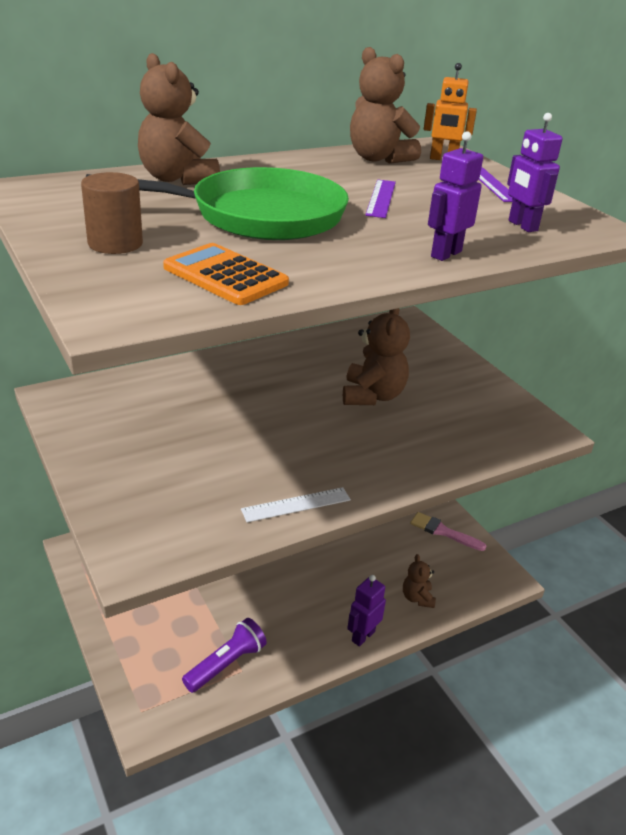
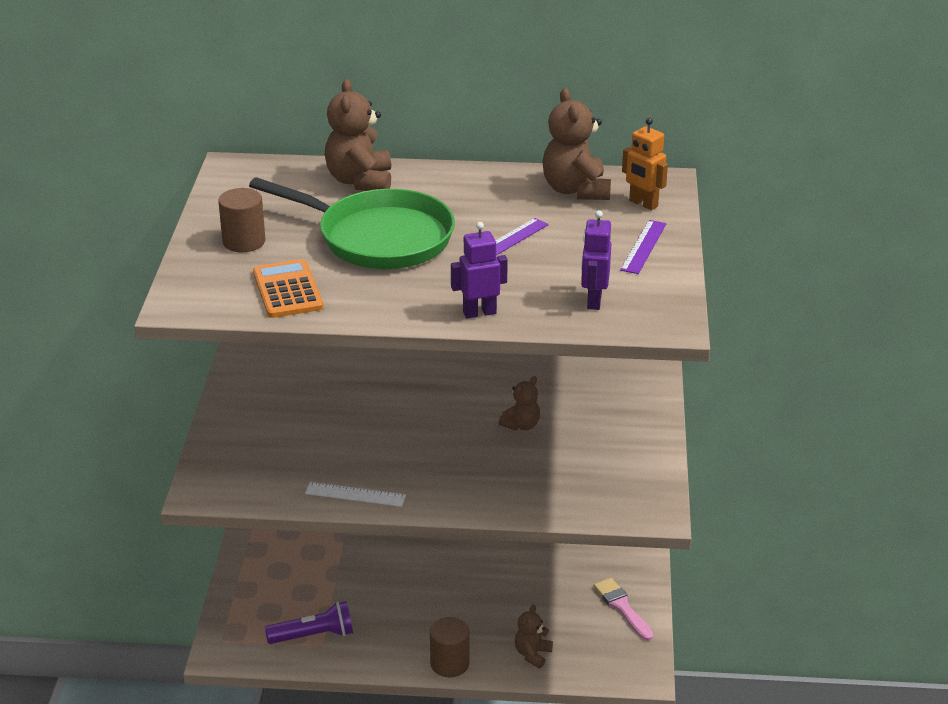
camera: 35 degrees right, 0 degrees up
(363, 636) = (449, 663): purple robot -> brown cylinder
(372, 396) = (521, 425): brown teddy bear -> brown teddy bear, size x0.57

